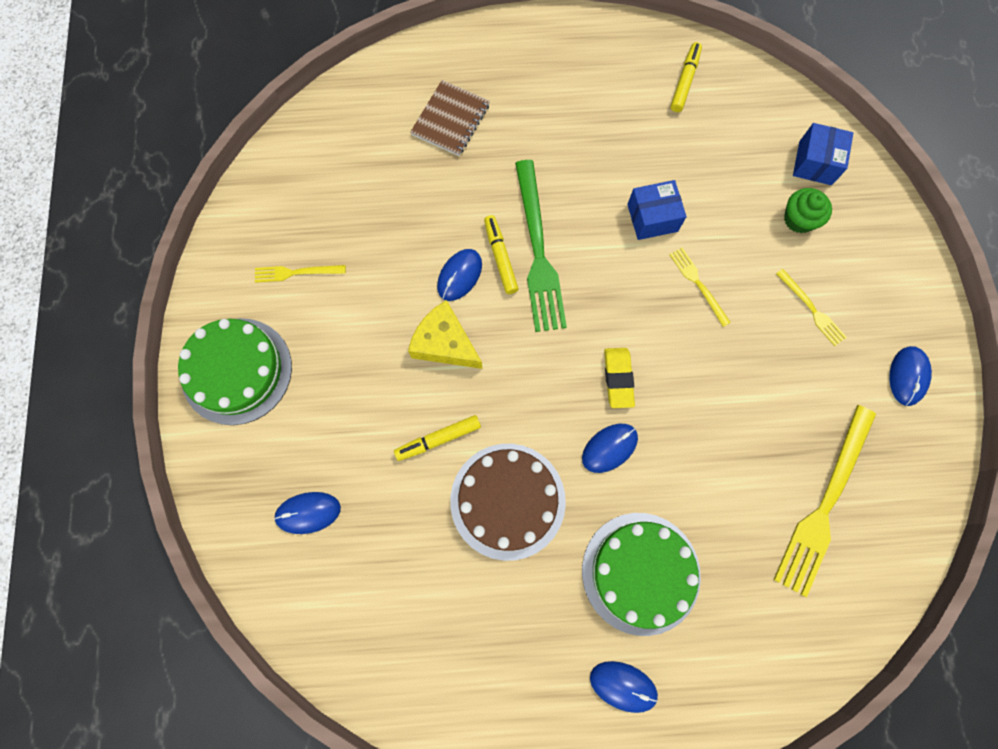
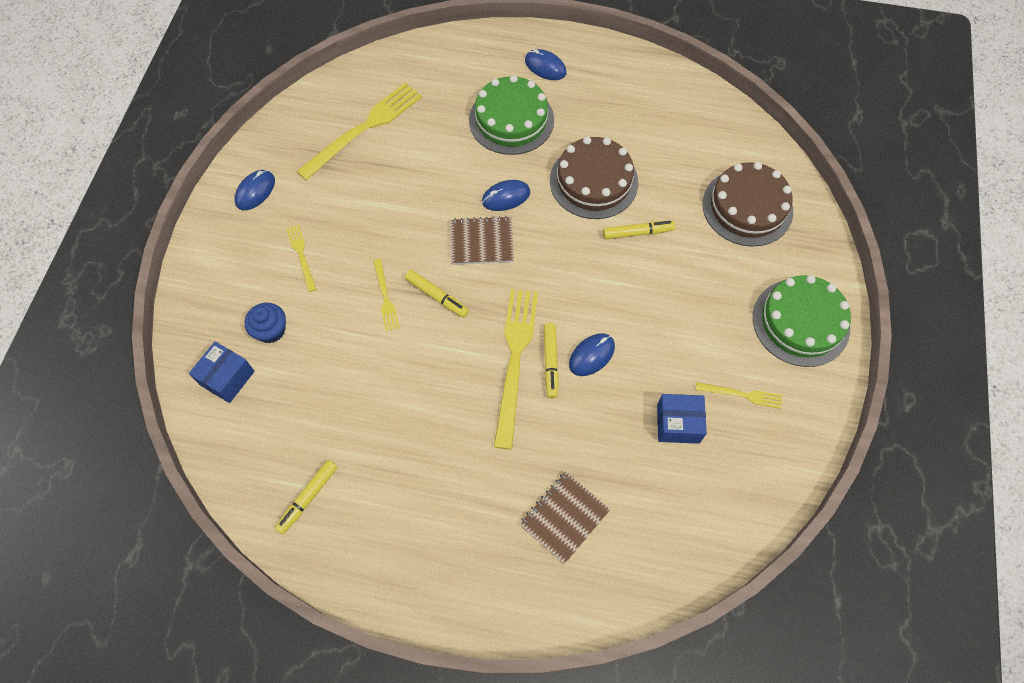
camera: 165 degrees left, 10 degrees down
(308, 512) = (747, 207): blue mouse -> brown cake
(444, 343) = (617, 302): yellow cheese -> none
(538, 251) = (515, 359): green fork -> yellow fork
(618, 378) = (481, 242): yellow eraser -> brown notebook
(643, 299) = (437, 296): none -> yellow marker
(652, 218) = (400, 364): blue box -> blue box (678, 423)
(799, 219) = (271, 330): green cupcake -> blue cupcake

